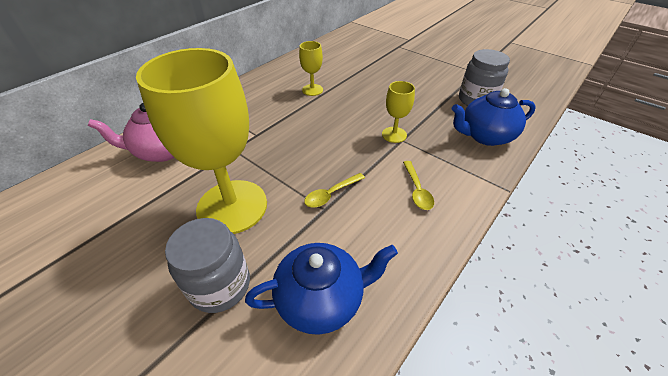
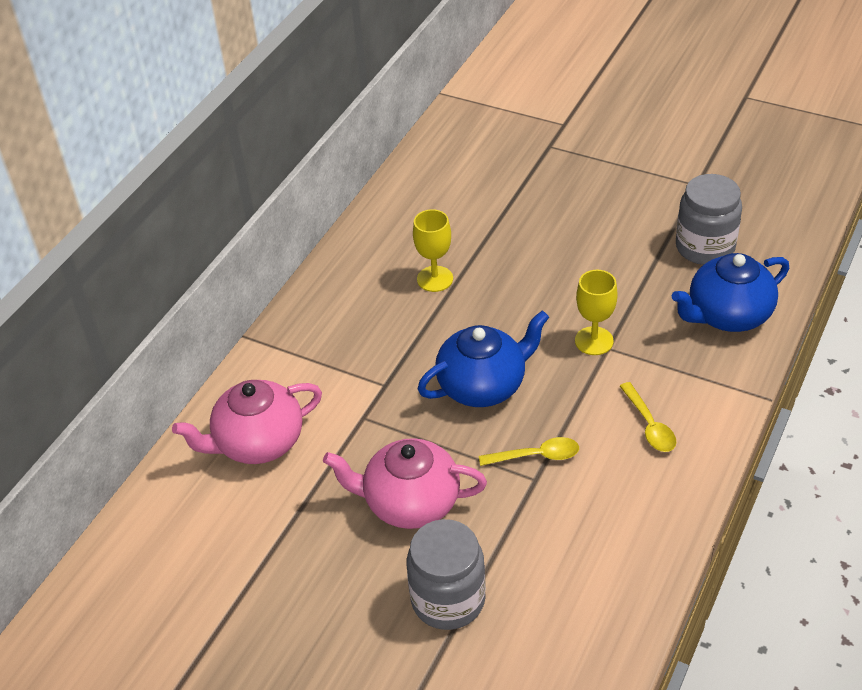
camera: 10 degrees left, 0 degrees up
(232, 206) = (410, 503): yellow goblet -> pink teapot
(321, 299) = (573, 586): blue teapot -> blue teapot (483, 385)
(331, 194) = (536, 456): yellow spoon -> yellow spoon turned 135 degrees counterclockwise

